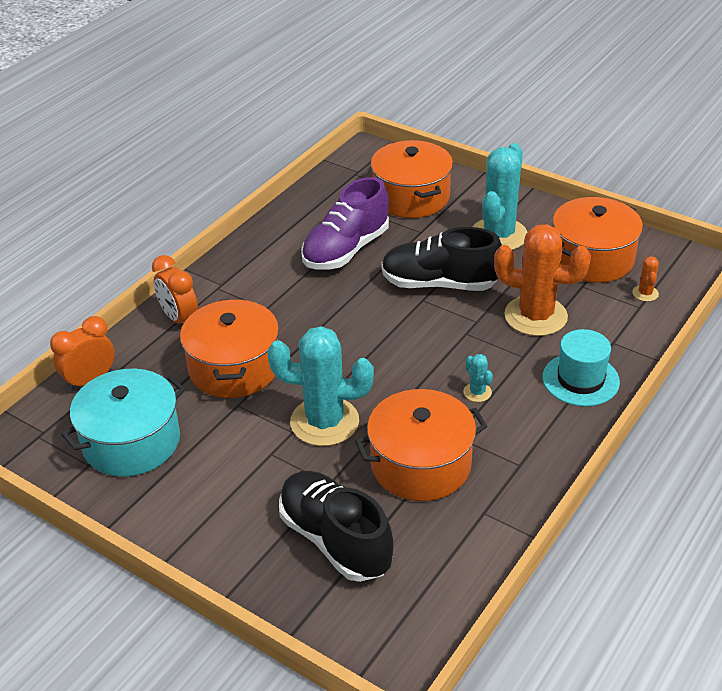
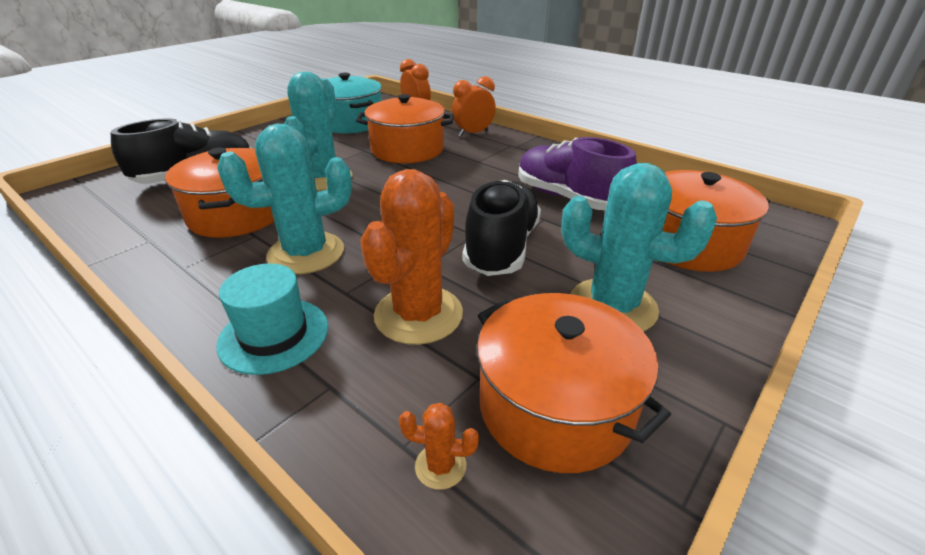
camera: 95 degrees right, 5 degrees down
(477, 392) = (306, 253): turquoise cactus -> turquoise cactus, size x2.38

